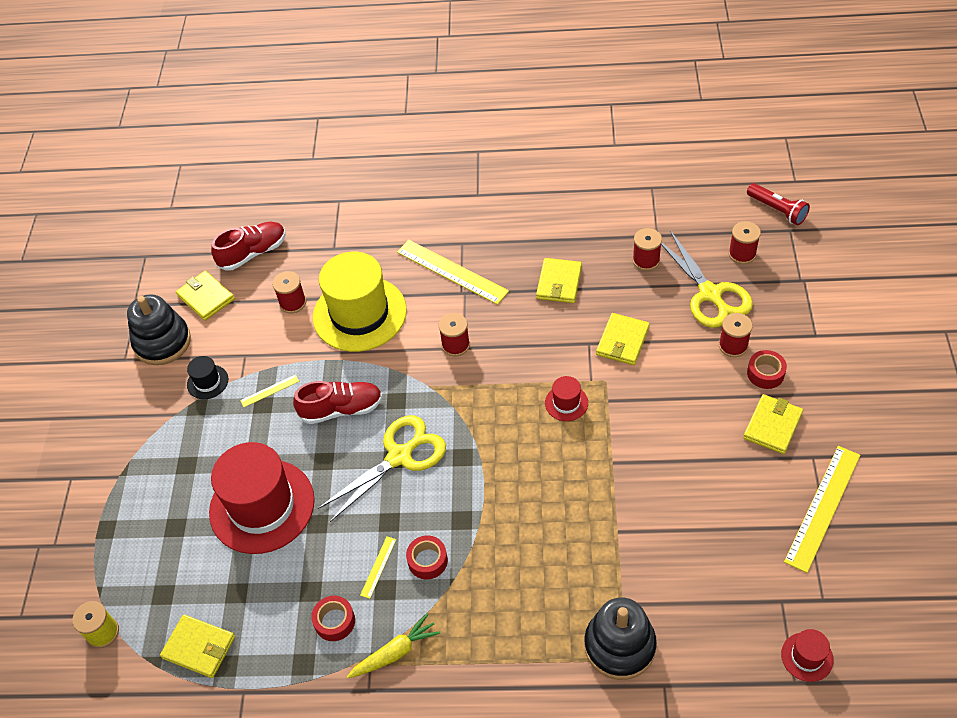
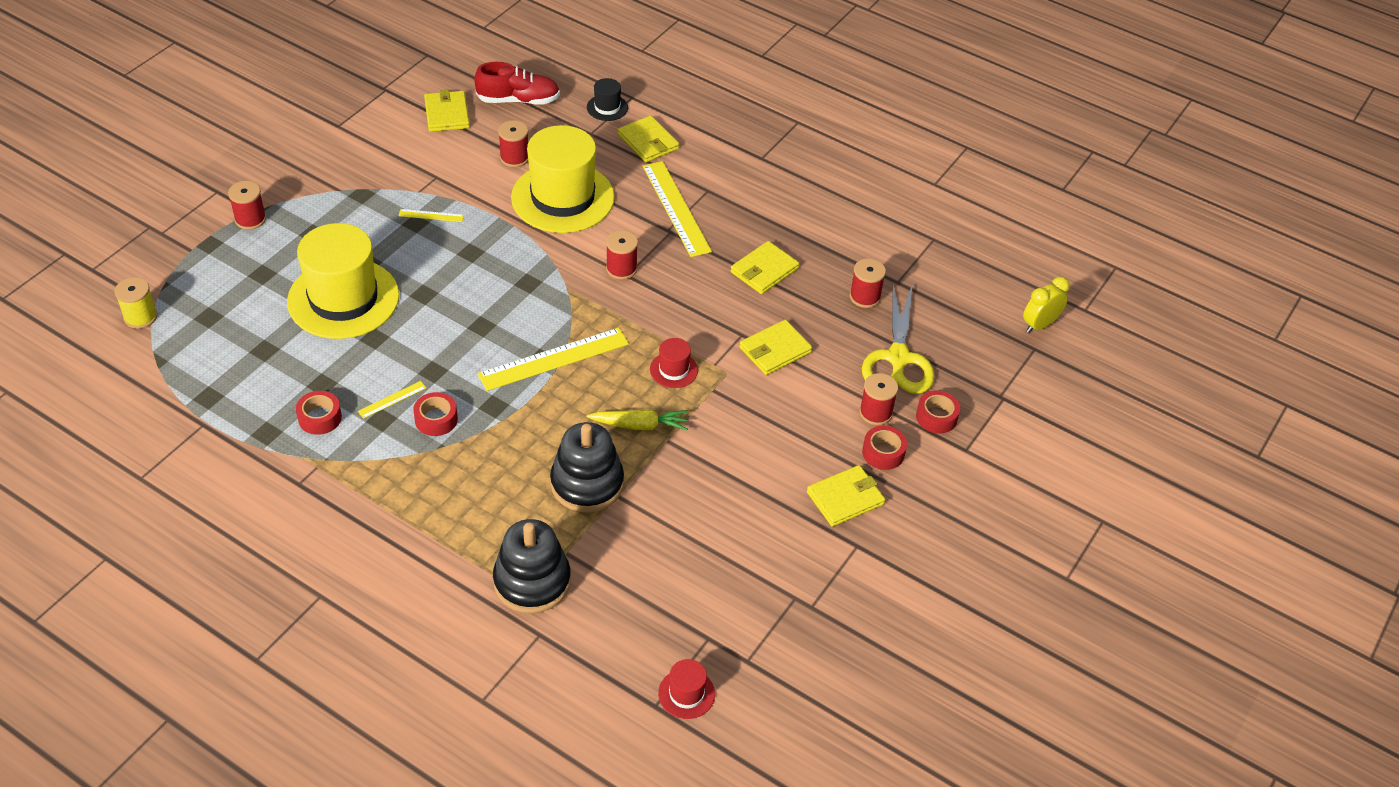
camera: 25 degrees right, 5 degrees down
(162, 342) = (380, 129): black stacking toy -> black stacking toy (587, 484)
(199, 647) = (200, 372): yellow wallet -> yellow wallet (648, 142)
(207, 382) = (387, 180): black hat -> black hat (607, 107)
(262, 506) = (343, 299): red hat -> yellow hat
(341, 409) = (476, 263): red shoe -> none
(395, 653) = (345, 470): yellow carrot -> yellow carrot (639, 425)
(400, 456) = (489, 327): yellow scissors -> none
(742, 254) = (964, 342): red spool -> red spool (250, 219)
(775, 323) = (936, 417): none -> red tape
(777, 210) = (1040, 325): red flashlight -> yellow clock
(823, 507) = (824, 590): yellow ruler -> yellow ruler (554, 359)

